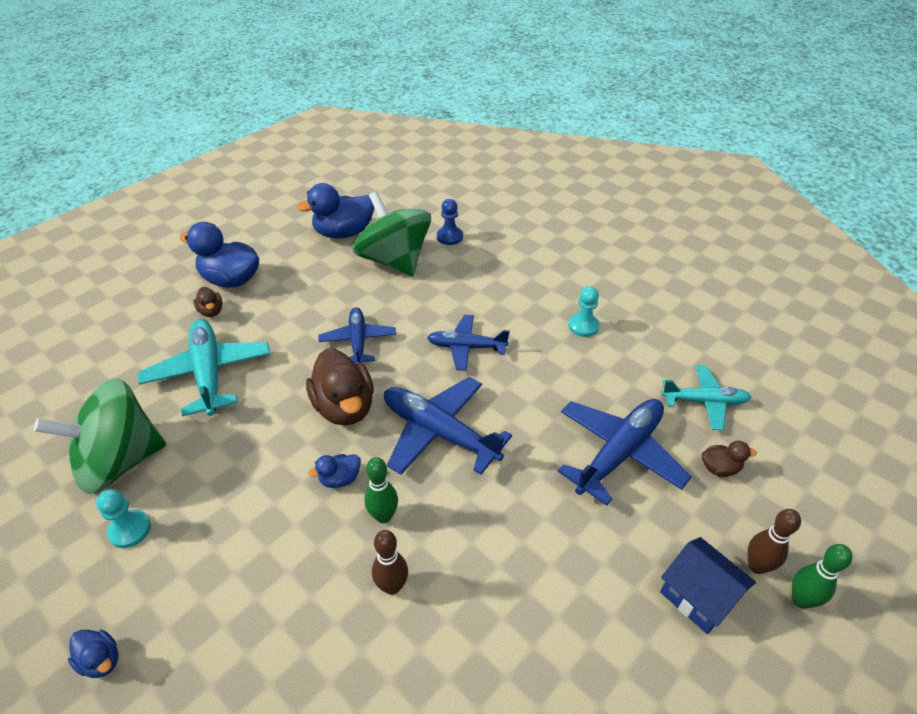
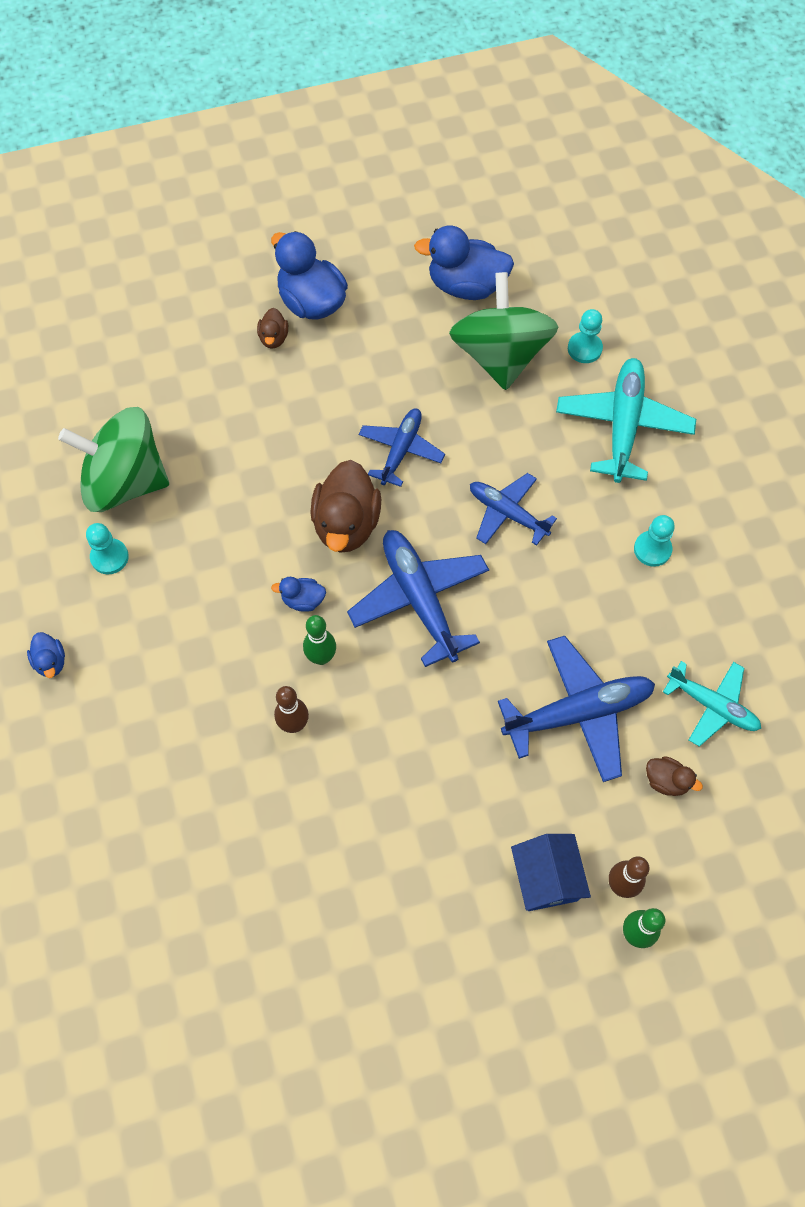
camera: 30 degrees right, 20 degrees up
(209, 373) = (239, 419): turquoise plane -> turquoise plane (623, 425)
(449, 237) = (584, 349): blue pawn -> turquoise pawn

